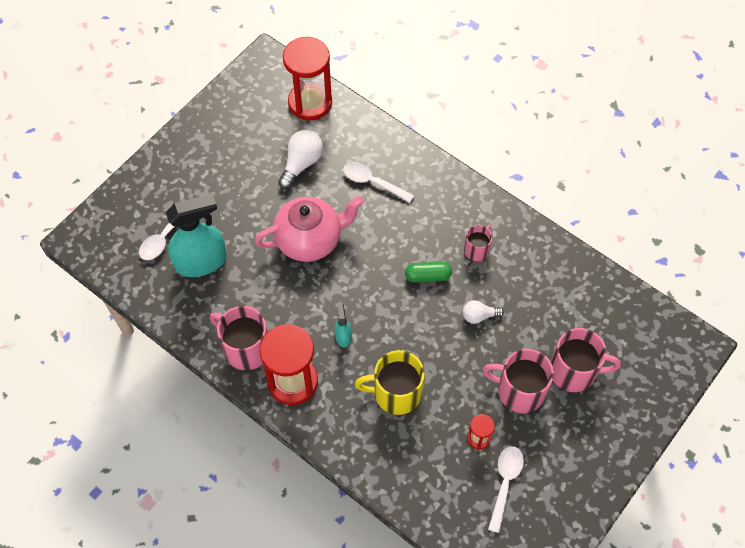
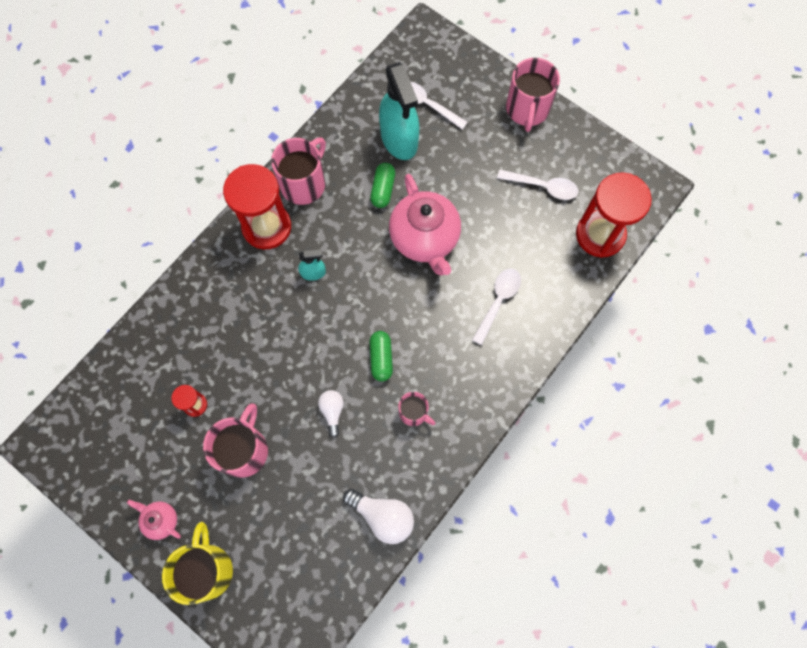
camera: 90 degrees right, 10 degrees up
(256, 276) = (383, 189): none -> green capsule
(301, 163) = (519, 228): white light bulb -> white light bulb (383, 516)
(396, 393) = (249, 324): yellow mug -> yellow mug (207, 570)
(505, 483) = (145, 429): white spoon -> white spoon (542, 186)
(574, 371) = (263, 512): pink mug -> pink mug (527, 109)
(589, 461) = (161, 520): none -> pink teapot

